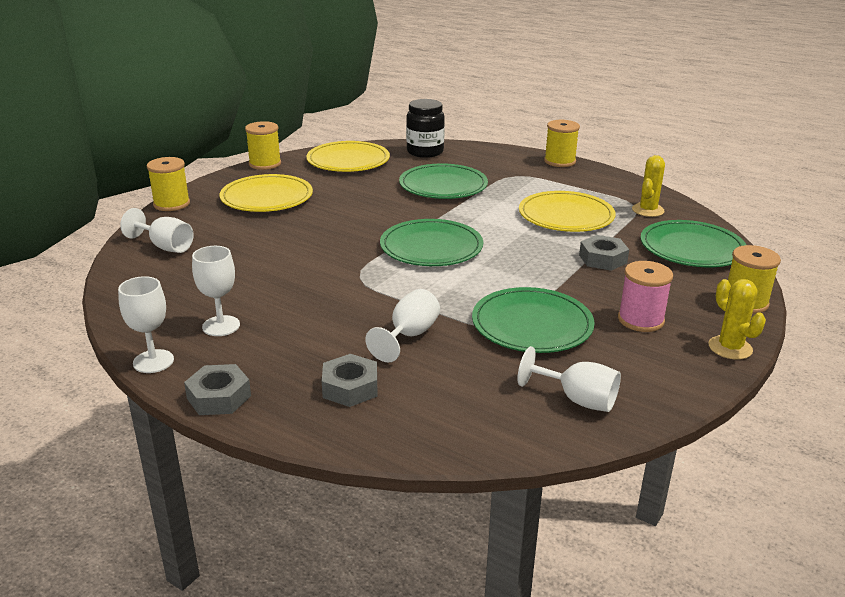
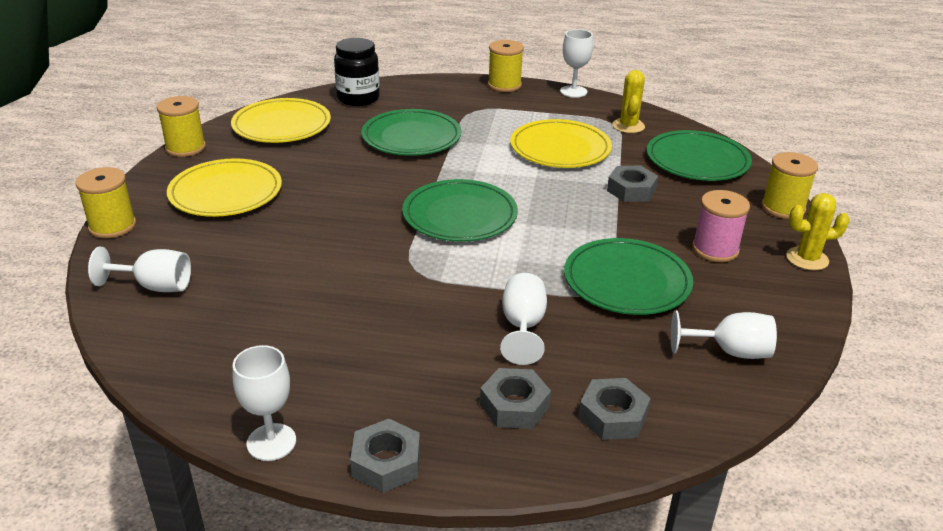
camera: 25 degrees left, 5 degrees up
(221, 326) = (312, 373): white goblet -> white goblet (573, 91)
(424, 417) = (613, 416): none -> grey nut
(730, 348) = (807, 259): yellow cactus -> yellow cactus turned 45 degrees counterclockwise

